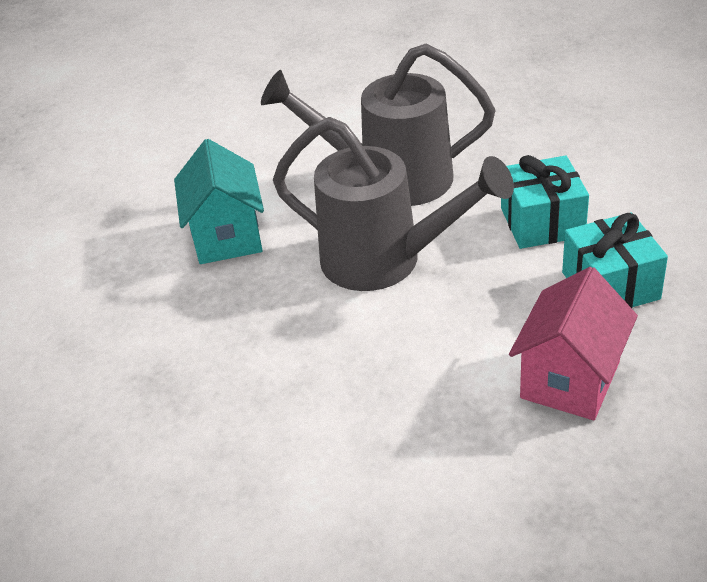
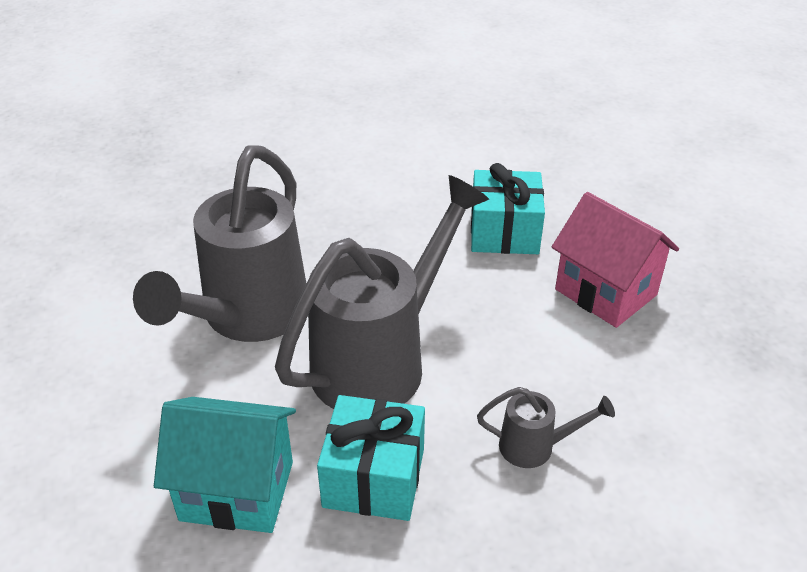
camera: 75 degrees left, 0 degrees up
(338, 376) = (535, 447): none -> grey watering can
(542, 222) = (396, 240): turquoise gift -> turquoise gift (374, 477)

